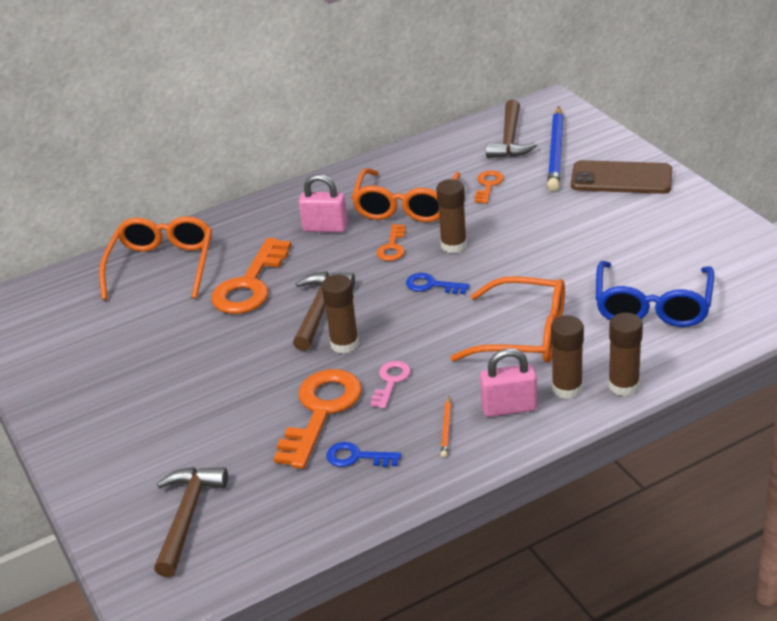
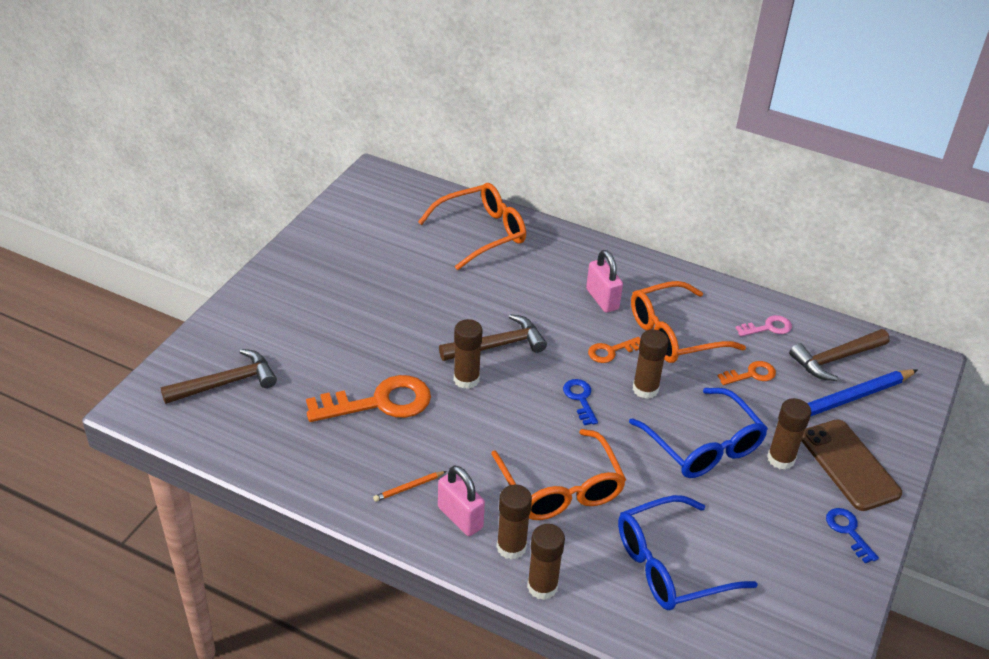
camera: 50 degrees right, 5 degrees up
(250, 284) = (497, 291): orange key -> none
(357, 457) = (342, 447): blue key -> blue key (848, 531)
(391, 381) = (441, 428): pink key -> pink key (768, 327)
(542, 240) = (703, 446): none -> blue glasses
(588, 207) = (781, 459): none -> brown glue stick

